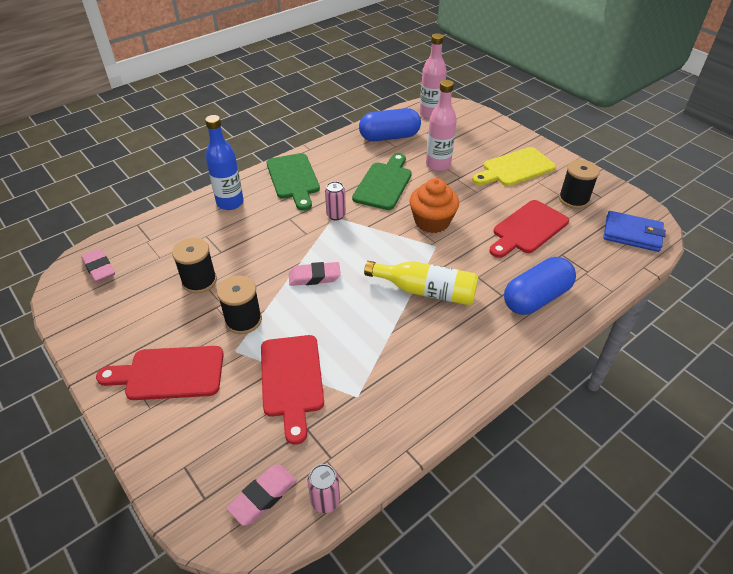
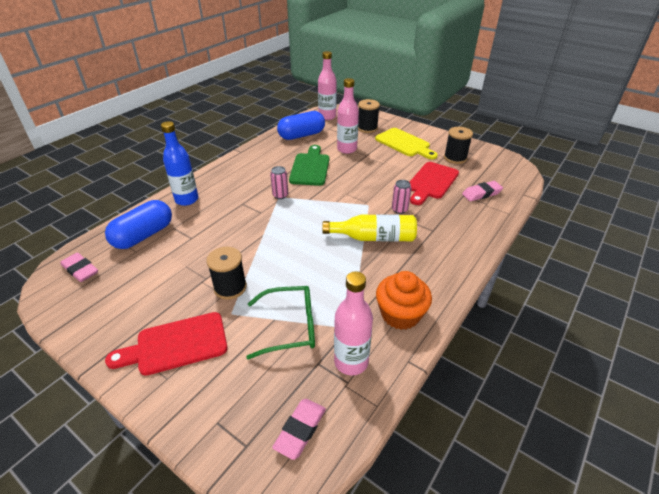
camera: 15 degrees left, 5 degrees down
(199, 281) = (179, 264): black spool -> black spool (367, 128)
(292, 380) = (290, 327): red cutting board -> green glasses
(293, 179) = (235, 174): green cutting board -> none
(314, 277) = (280, 243): pink eraser -> pink eraser (481, 194)
(325, 501) = (357, 419): pink can -> pink can (399, 209)
(342, 436) = (351, 362): none -> pink bottle
(432, 222) = (358, 188): orange cupcake -> orange cupcake (400, 314)
(515, 168) = (404, 144): yellow cutting board -> yellow cutting board turned 90 degrees counterclockwise
(536, 298) = (458, 228): blue capsule -> blue capsule (144, 235)
(632, 234) = (505, 174): blue wallet -> none

